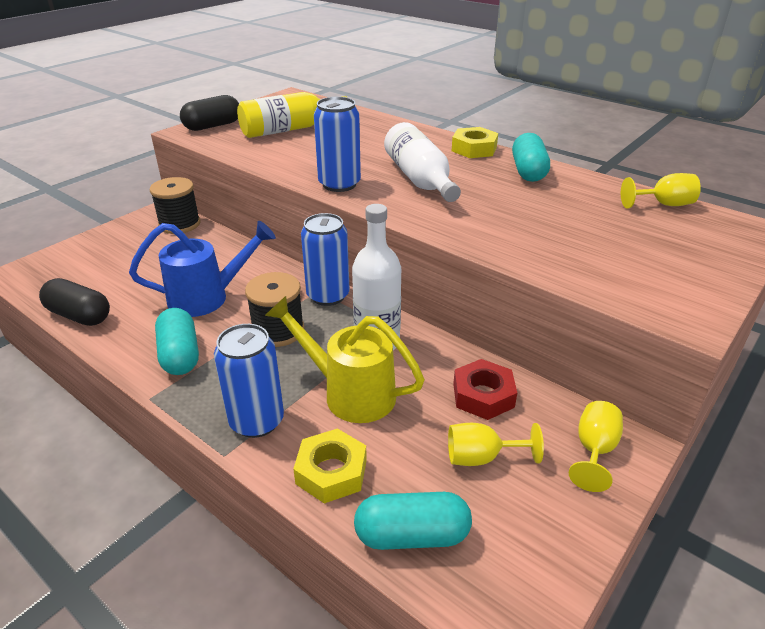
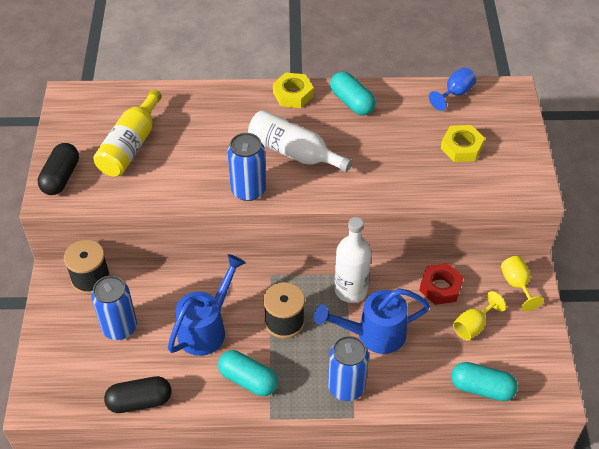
camera: 40 degrees left, 15 degrees up
(328, 295) = (282, 274): blue can -> blue can (119, 327)
(331, 472) = (415, 385): yellow nut -> yellow nut (461, 147)
(350, 393) = (374, 334): yellow watering can -> blue watering can
(412, 535) = (482, 388): turquoise capsule -> turquoise capsule turned 60 degrees clockwise
(663, 204) = (455, 93): yellow goblet -> blue goblet

